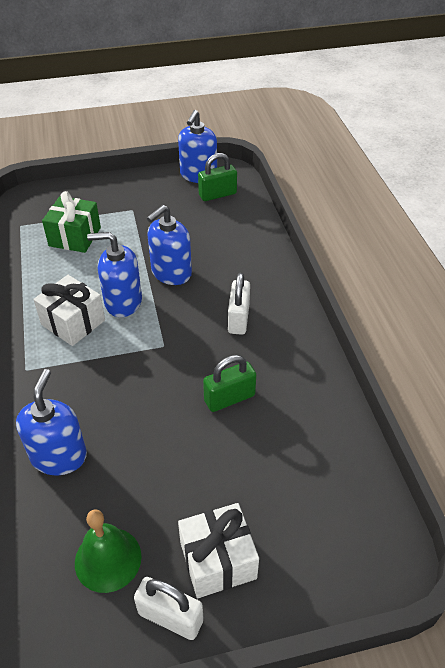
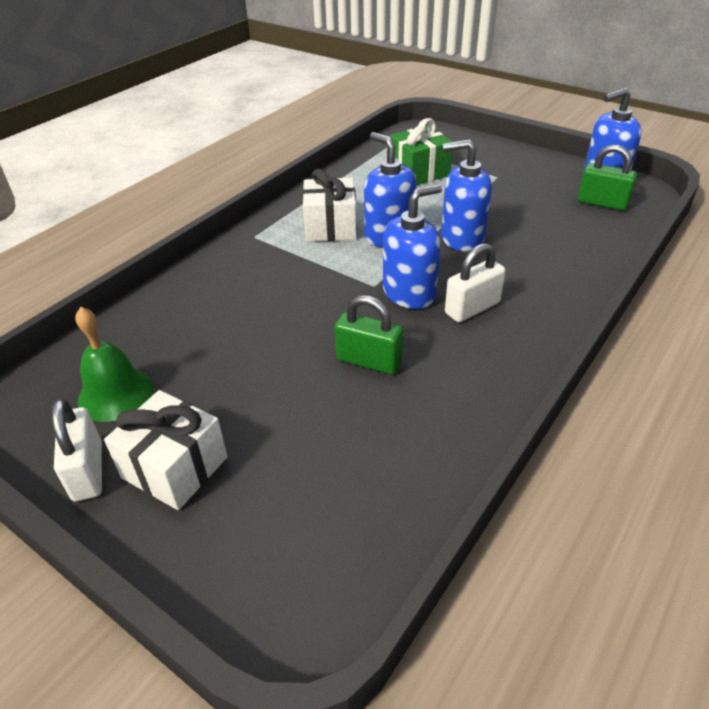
camera: 50 degrees right, 5 degrees down
(59, 456) = (190, 304): blue soap dispenser -> blue soap dispenser (409, 293)

